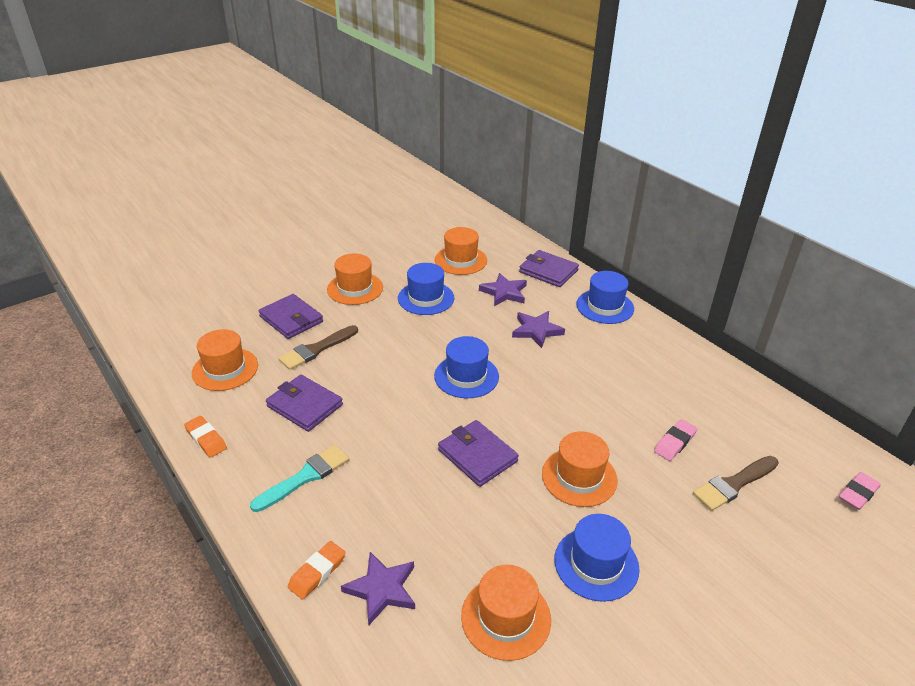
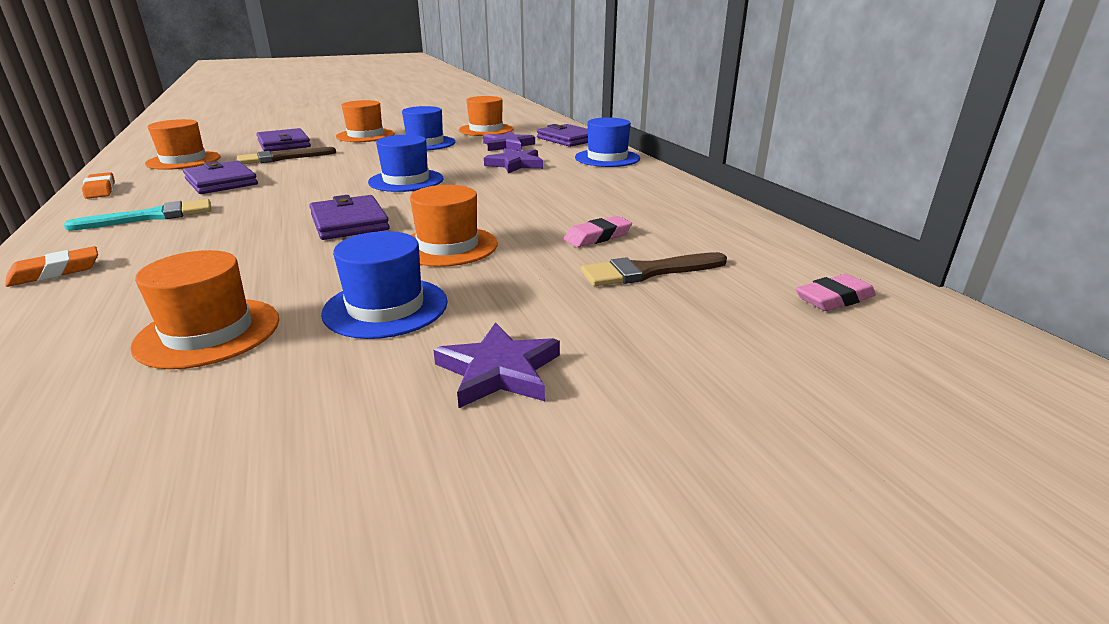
camera: 15 degrees right, 10 degrees down
(382, 589) = (101, 292): purple star -> purple star (499, 371)

